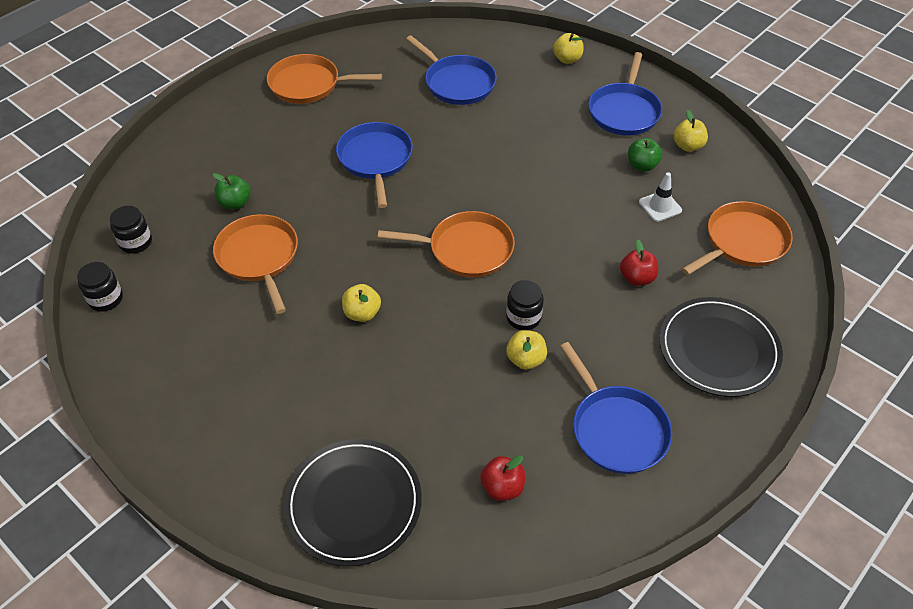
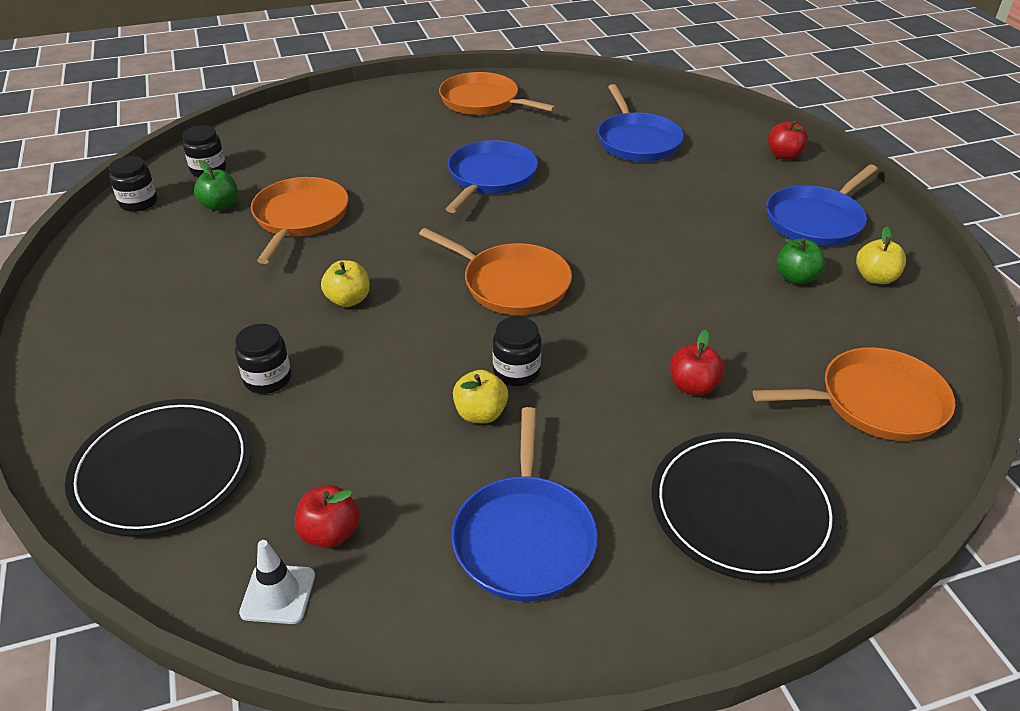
camera: 30 degrees right, 10 degrees down
(235, 203) = (323, 169): green apple -> green apple (220, 205)
(362, 402) = (267, 379): none -> black jar
(567, 59) = (784, 155): yellow apple -> red apple
(660, 206) = (786, 325): white traffic cone -> white traffic cone (278, 594)

